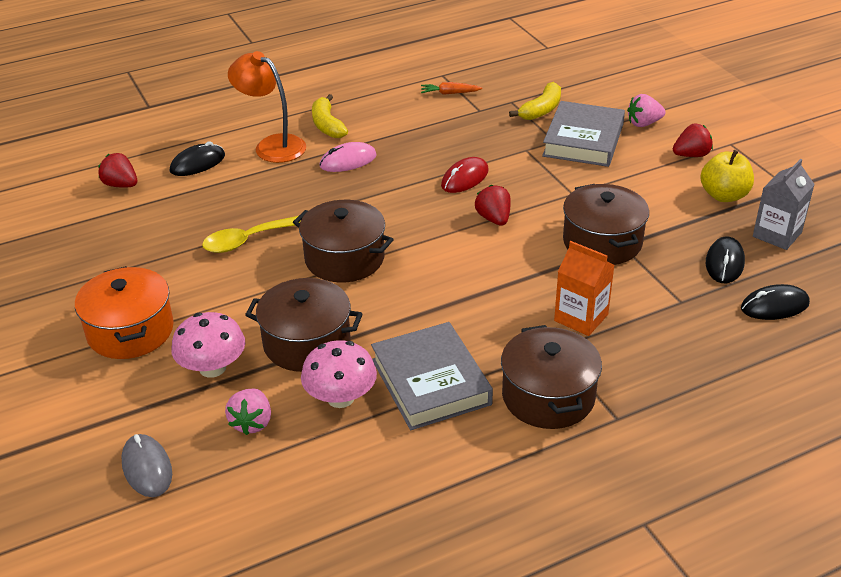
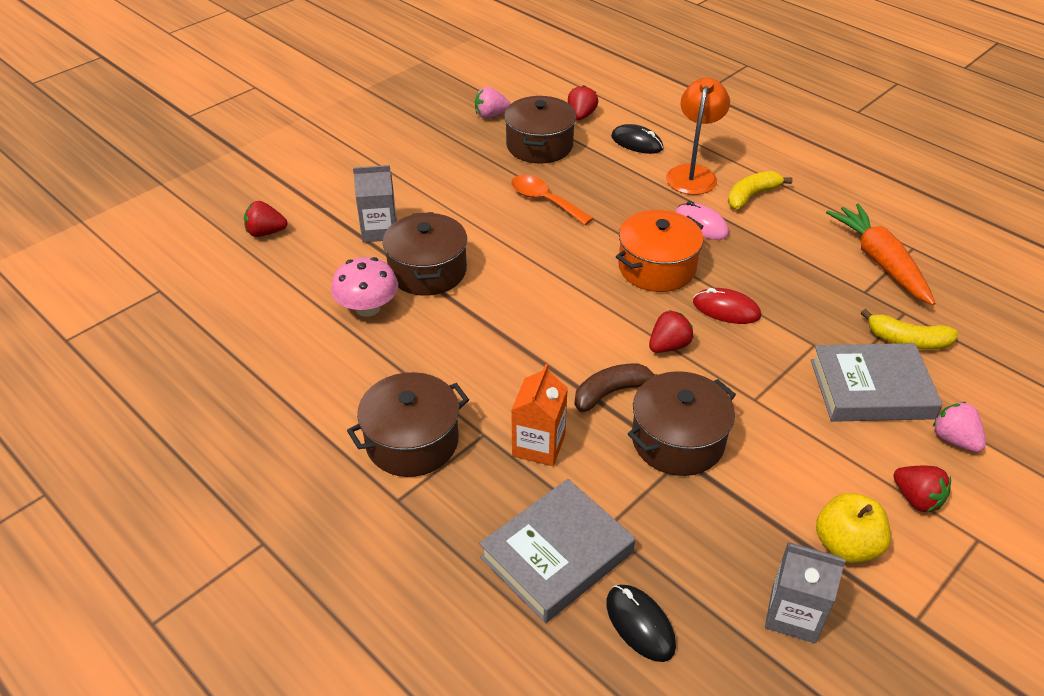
camera: 70 degrees right, 5 degrees up
(130, 331) = (406, 178): orange pot -> orange pot (657, 267)
(147, 468) = (266, 232): grey mouse -> red strawberry
(212, 368) = (379, 230): pink mushroom -> grey carton
(247, 241) = (544, 201): yellow spoon -> orange spoon
(252, 422) = (325, 268): pink strawberry -> pink strawberry (491, 115)
(344, 258) = (550, 262): brown pot -> brown pot (539, 145)
(430, 382) = (405, 357): grey book -> grey book (557, 555)
(450, 93) = (880, 262): orange carrot -> orange carrot, size x2.16
(535, 263) = (611, 392): none -> brown banana
(724, 263) = (700, 562): black mouse -> none

